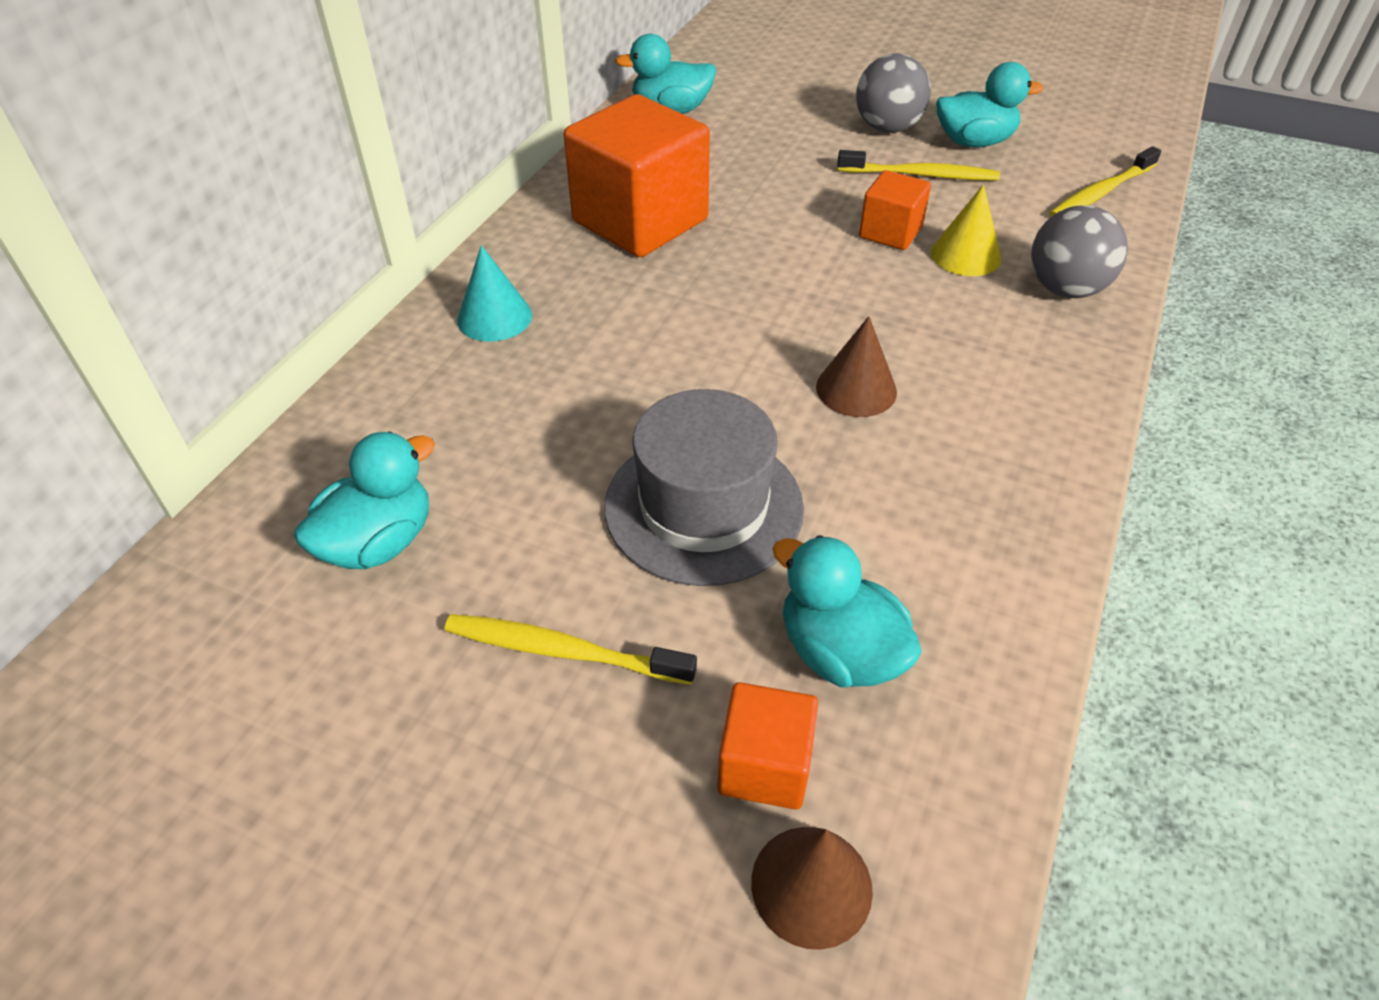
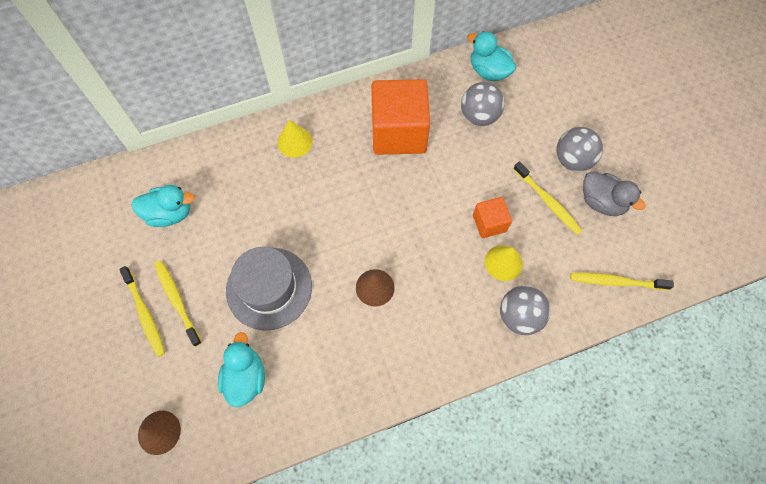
camera: 45 degrees right, 20 degrees up
(494, 317) = (294, 142): turquoise cone -> yellow cone
(523, 724) = (145, 314): none -> yellow toothbrush
(721, 151) = (479, 116): none -> grey ball
(764, 765) = (186, 389): orange cube -> none
(974, 142) = (602, 202): turquoise duck -> grey duck

